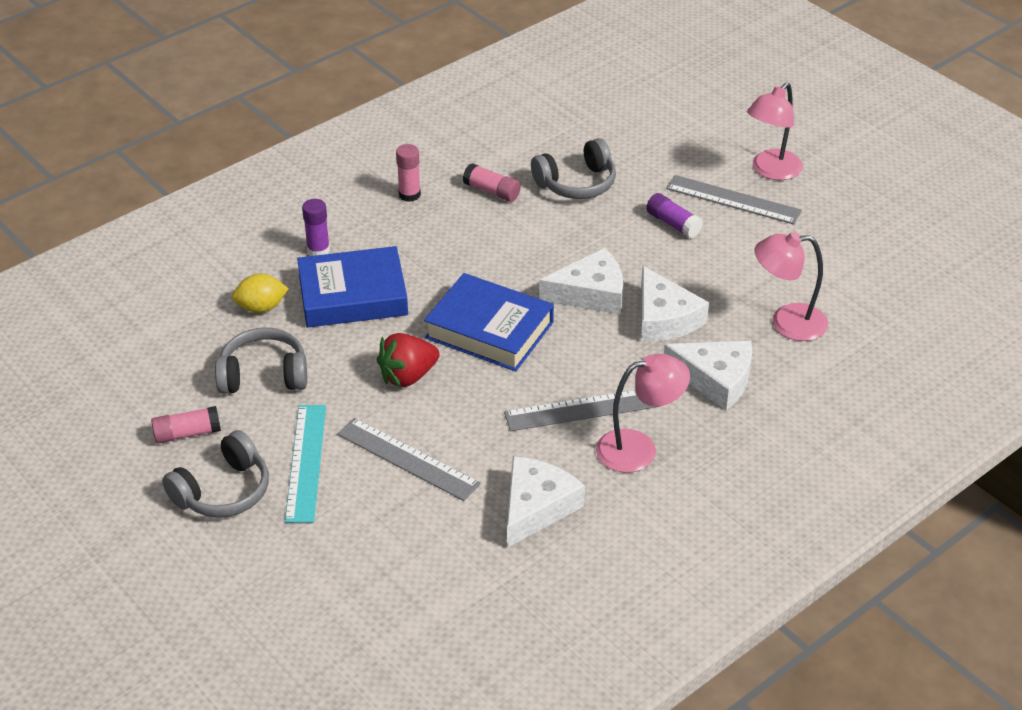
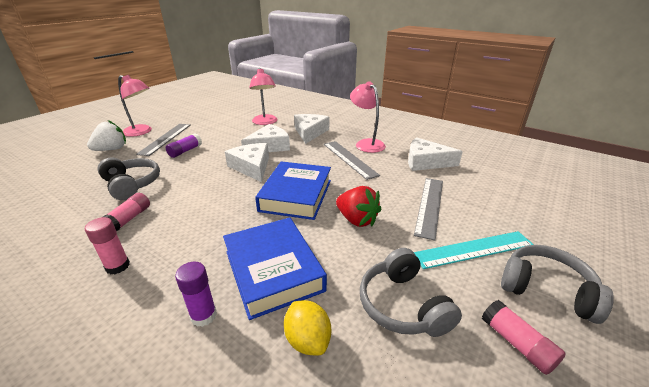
camera: 105 degrees left, 10 degrees down
(703, 150) = (111, 149): none -> white strawberry

